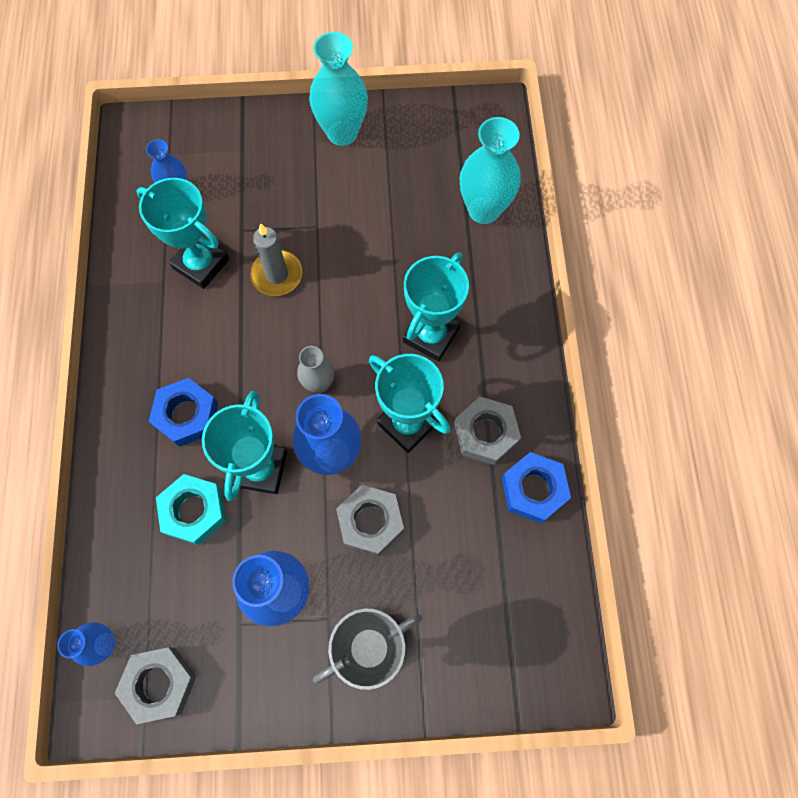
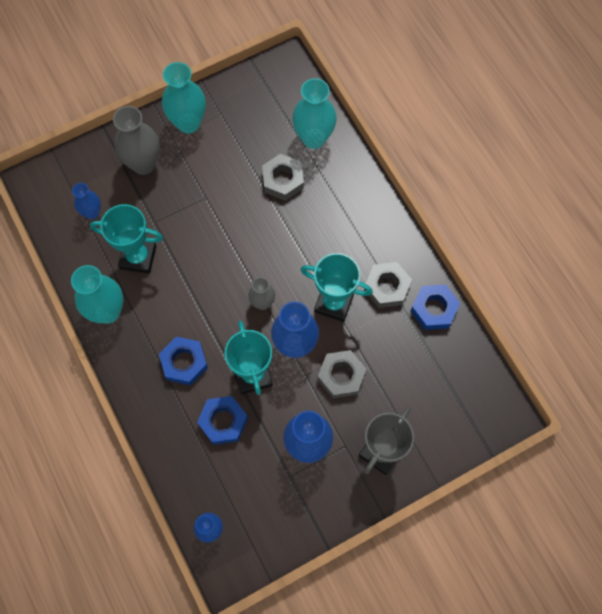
camera: 25 degrees left, 0 degrees up
(131, 313) = (107, 311): none -> turquoise vase
(159, 684) = (259, 536): grey nut -> grey nut (283, 180)
(194, 511) = (223, 421): turquoise nut -> blue nut
(265, 159) = (143, 164): none -> grey vase
(277, 275) = (195, 242): grey candle -> none
(431, 335) = (320, 238): turquoise trophy -> none

